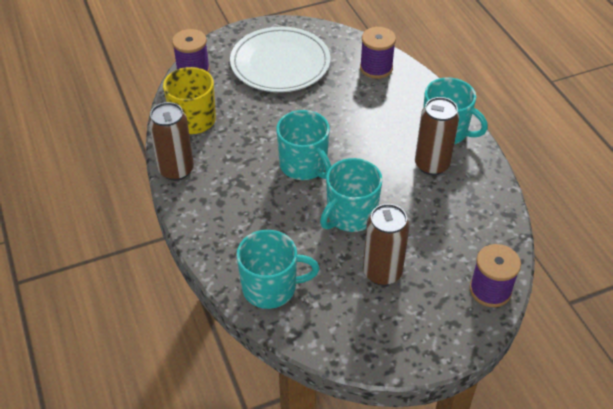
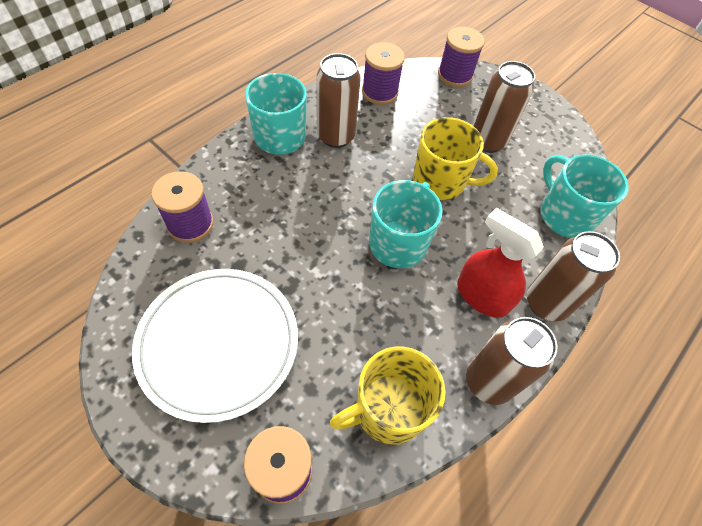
camera: 120 degrees left, 10 degrees up
(204, 229) = (546, 303): none -> brown can
(233, 194) = (482, 296): none -> red spray bottle
(350, 215) = (440, 181): turquoise mug -> yellow mug
(481, 215) = (379, 92): none -> purple spool

